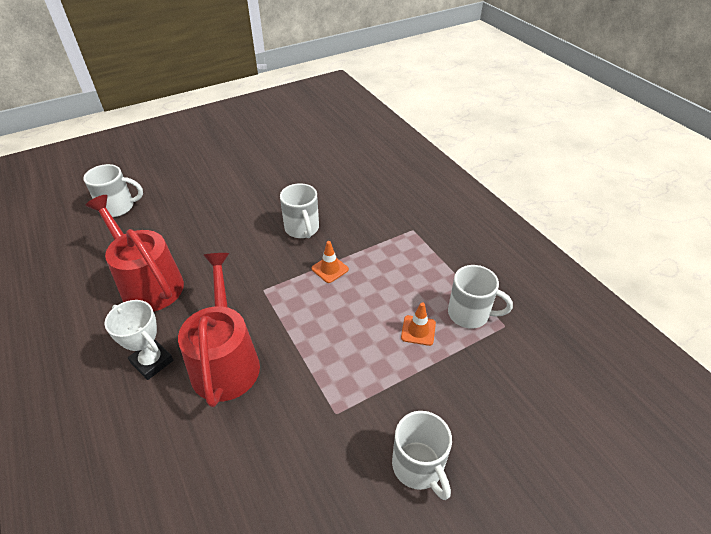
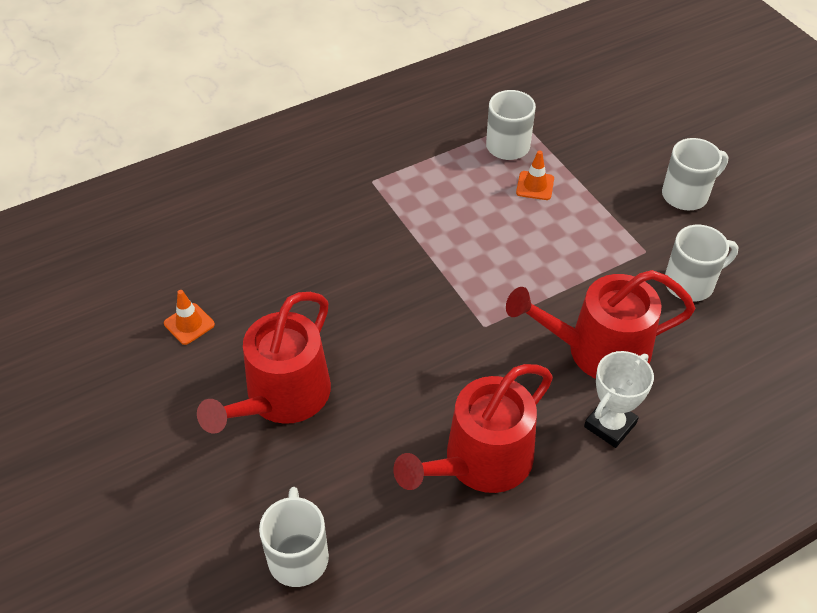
camera: 90 degrees left, 5 degrees up
(225, 196) = (282, 397): none -> red watering can
(302, 229) = (366, 293): white mug -> white mug (690, 283)
(330, 269) = (445, 261): orange traffic cone -> orange traffic cone (189, 324)

